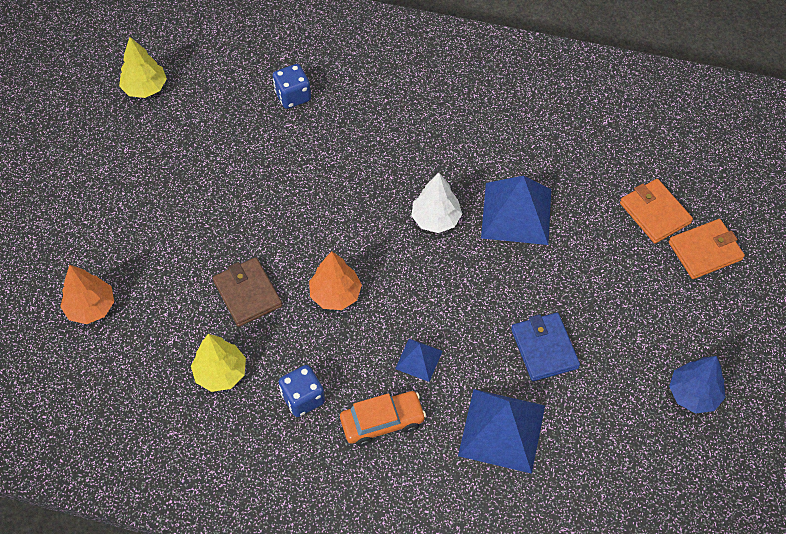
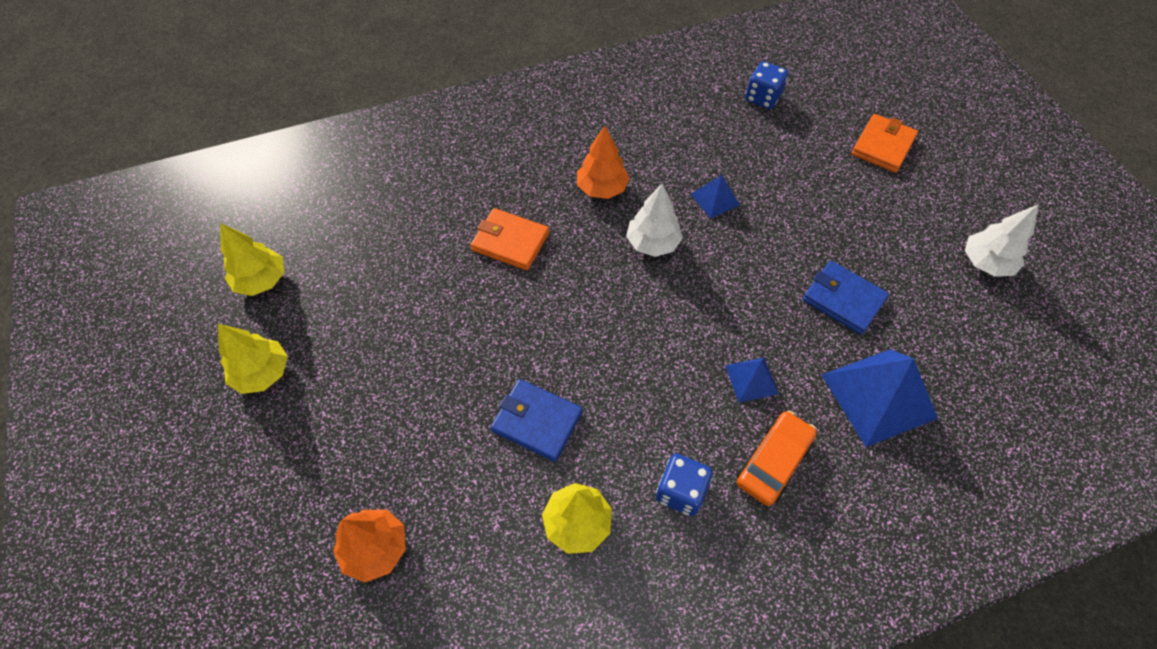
camera: 35 degrees left, 0 degrees up
(102, 154) = (262, 373): none -> yellow tree
(247, 294) = (537, 421): brown wallet -> blue wallet
(293, 96) = (426, 208): blue dice -> blue dice (762, 98)
(335, 294) = (623, 367): orange tree -> orange tree (601, 188)
(516, 213) = (715, 199): blue pyramid -> blue pyramid, size x0.51
(654, 213) = (819, 138): orange wallet -> orange wallet (510, 242)
(693, 394) = (985, 263): blue tree -> white tree

